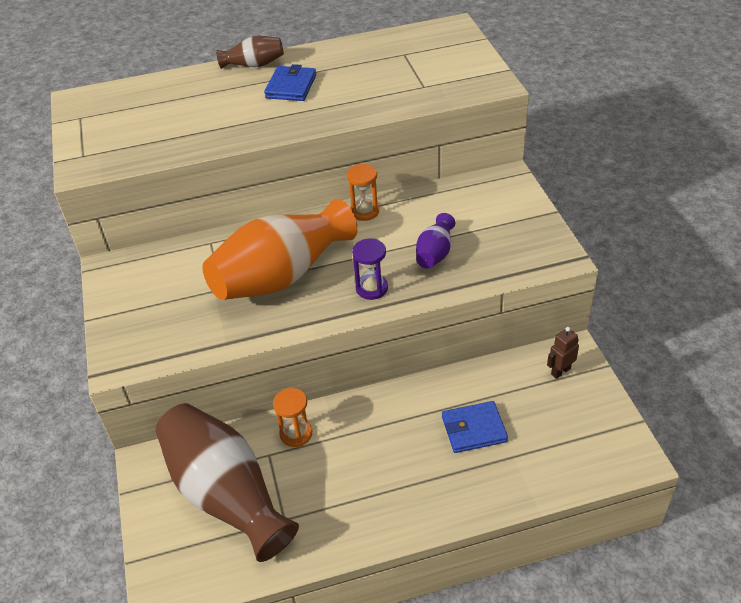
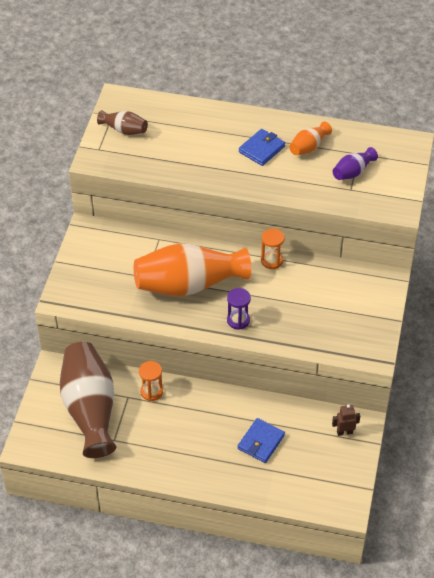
camera: 25 degrees right, 5 degrees up
(254, 65) = (249, 117): brown vase -> brown vase (124, 130)
(344, 67) = (308, 147): none -> orange vase
(435, 253) = (295, 314): purple vase -> purple vase (353, 172)
(474, 429) = (261, 442): blue wallet -> blue wallet turned 75 degrees counterclockwise

